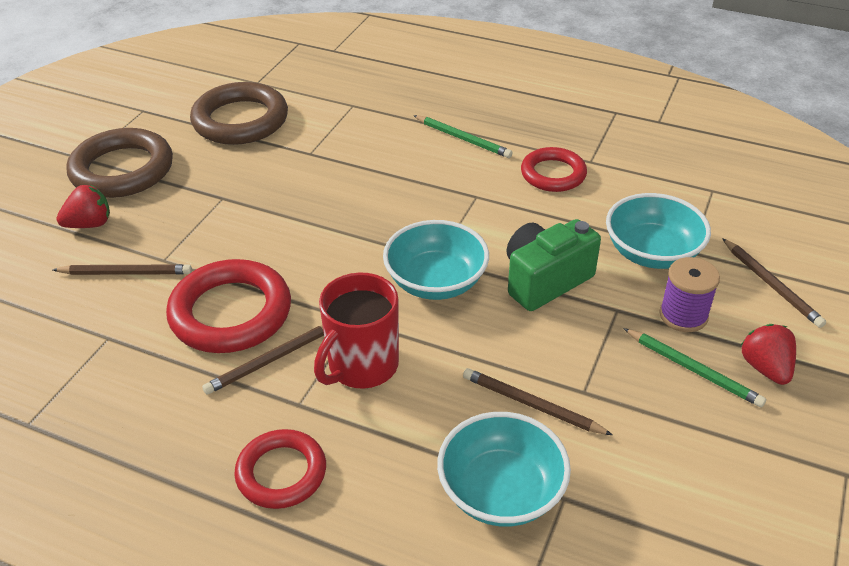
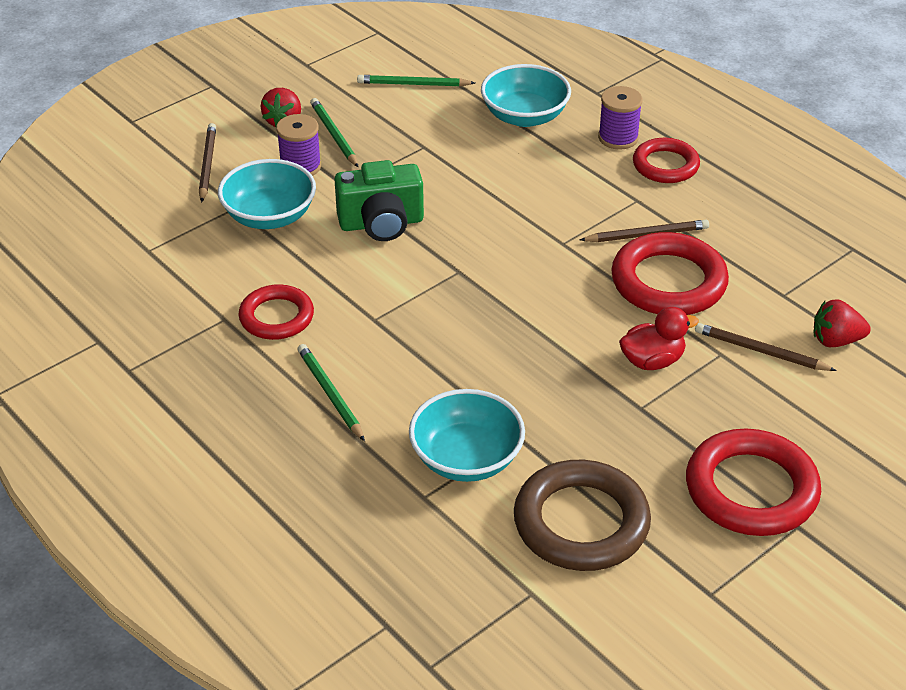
camera: 155 degrees left, 0 degrees up
(90, 224) = (795, 422): red strawberry -> red strawberry (836, 340)
(122, 170) = (751, 489): brown ring -> red ring
(224, 235) = (652, 361): none -> red duck
(360, 499) = (618, 138): none -> purple spool
(362, 366) = (576, 209): red mug -> none
(436, 282) = (474, 251): turquoise bowl -> turquoise bowl (466, 458)
(532, 405) = (467, 150): brown pencil -> none
(683, 494) = (413, 84): none -> green pencil

